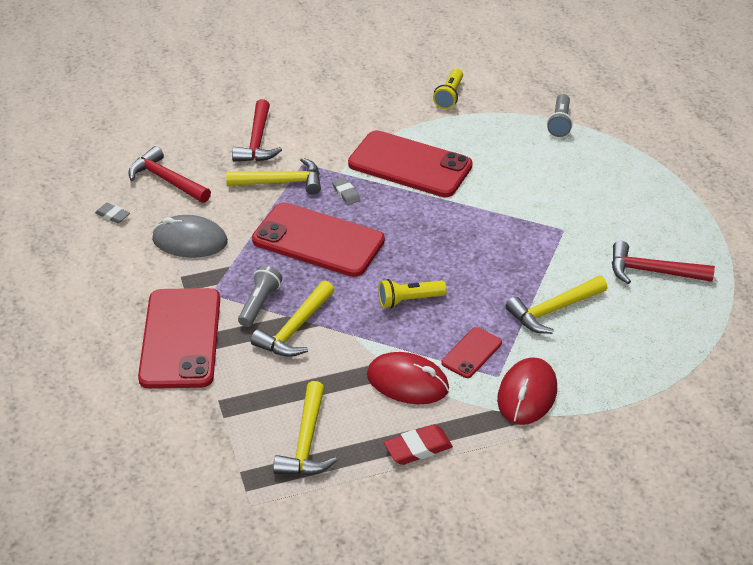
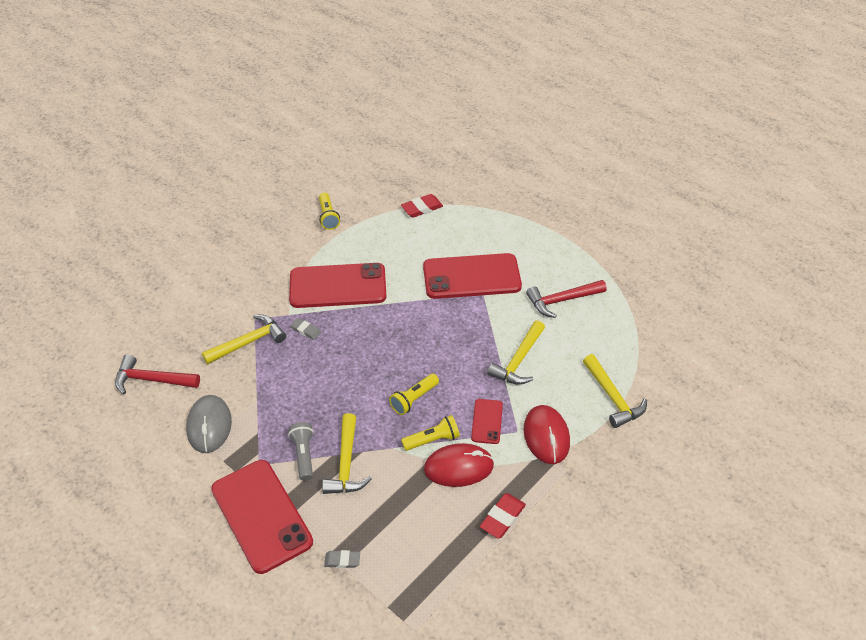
camera: 30 degrees left, 5 degrees up
(112, 215) = (127, 431): grey eraser -> grey eraser (342, 560)
(190, 241) = (209, 426): grey mouse -> grey mouse turned 75 degrees counterclockwise
(257, 141) = (204, 314): red hammer -> none
(306, 441) = (420, 554): yellow hammer -> yellow hammer (612, 397)
(318, 240) = (312, 380): red phone -> red phone (471, 277)
(399, 345) = (432, 440): none -> yellow flashlight
(560, 123) = (422, 208): grey flashlight -> red eraser

